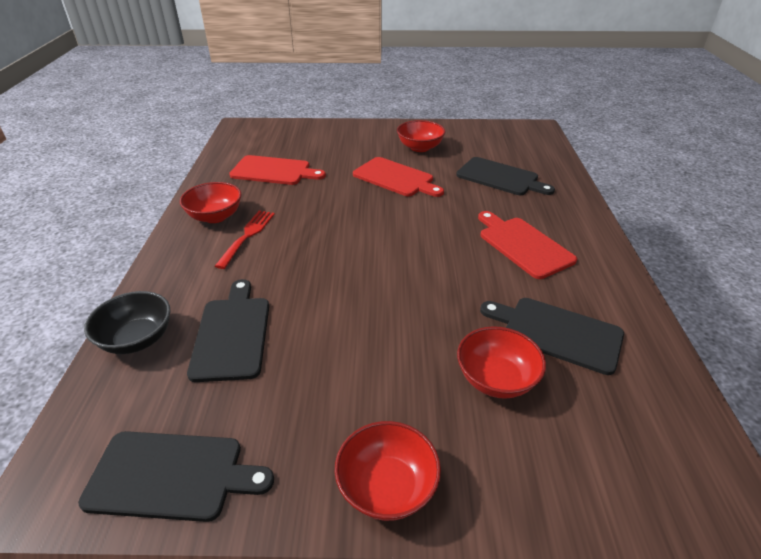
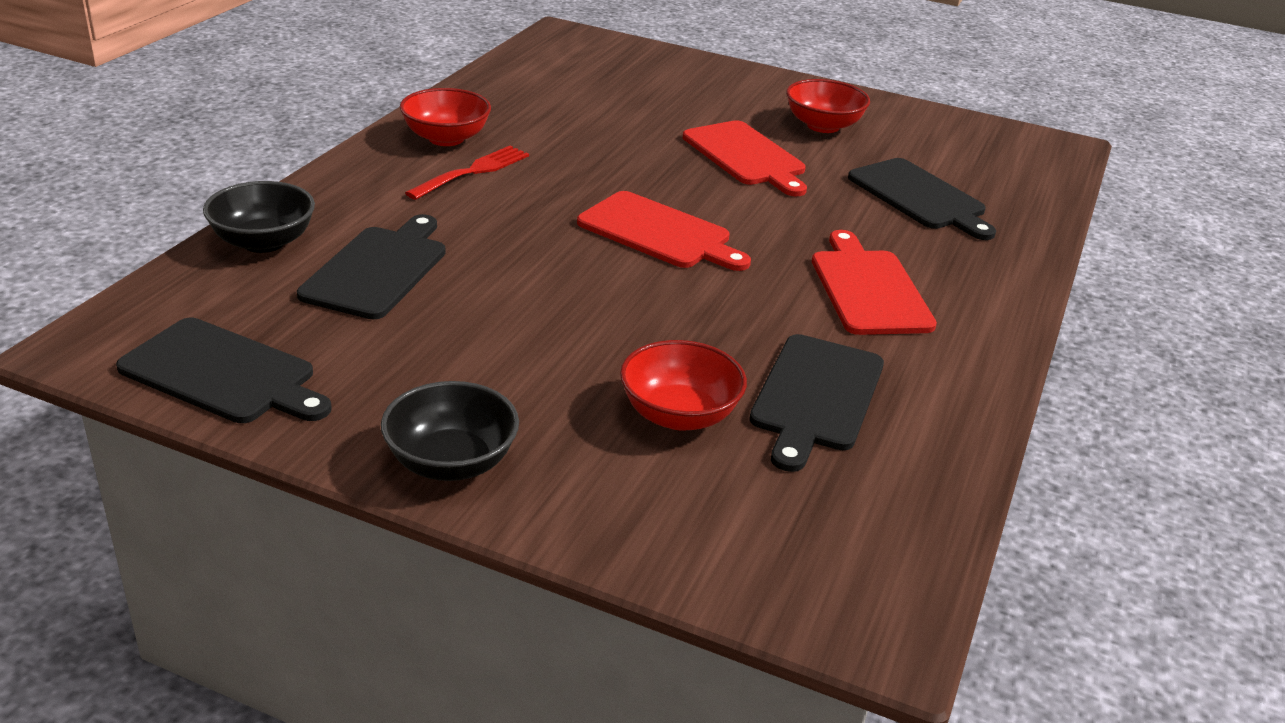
camera: 20 degrees right, 5 degrees down
(274, 171) = (568, 103): red cutting board -> red cutting board (659, 233)
(387, 487) = (451, 462): red bowl -> black bowl
(557, 333) = (815, 397): black cutting board -> black cutting board turned 120 degrees counterclockwise

